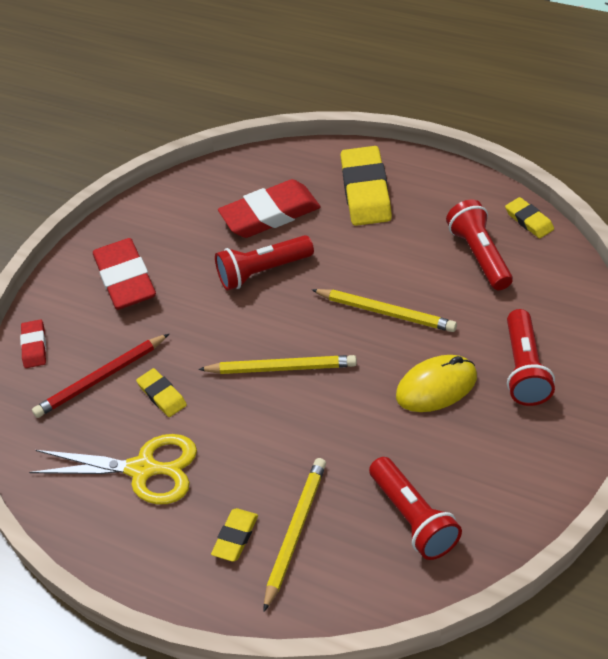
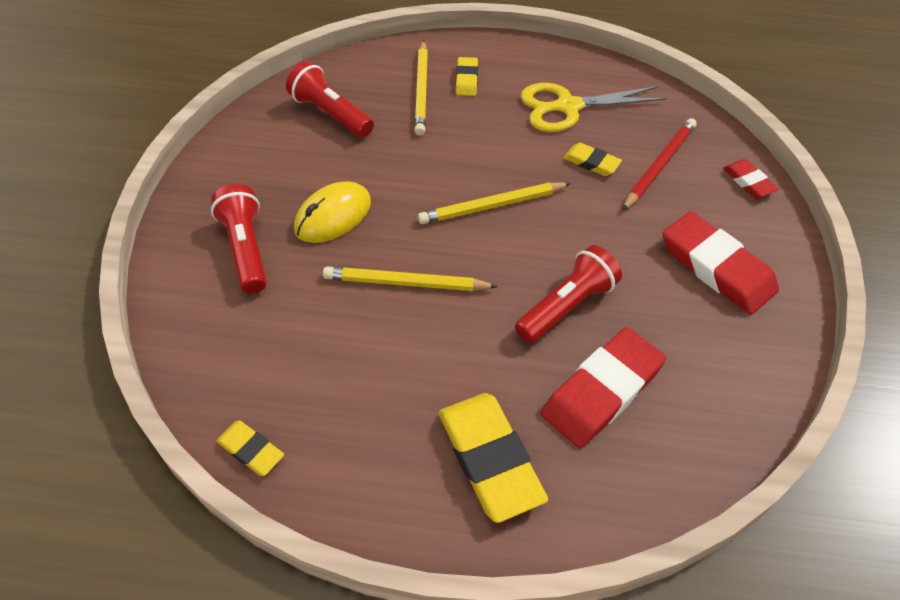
camera: 155 degrees right, 5 degrees up
(480, 255) = (311, 380): red flashlight -> none

